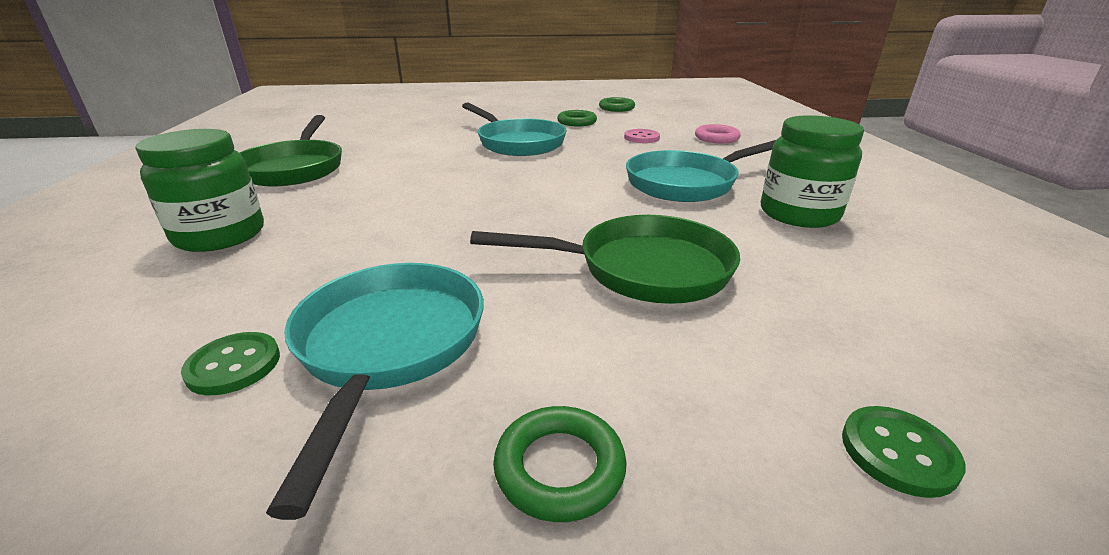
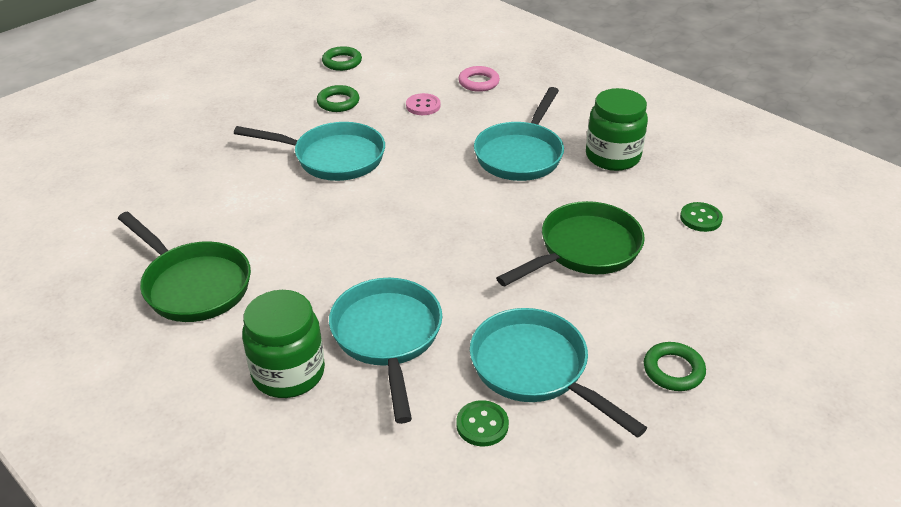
camera: 40 degrees left, 10 degrees up
(329, 248) = (387, 337): none -> turquoise pan
(898, 452) = (763, 293): green button -> green button (700, 218)

